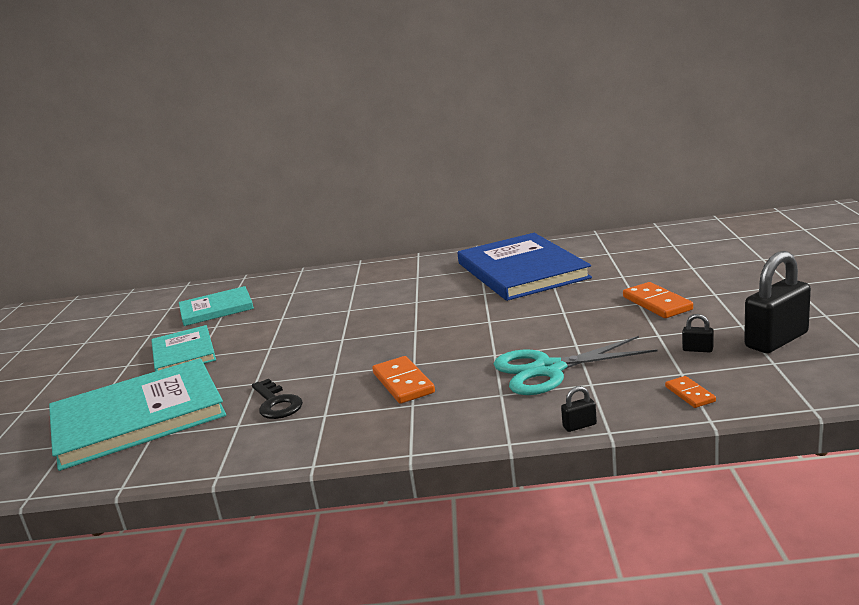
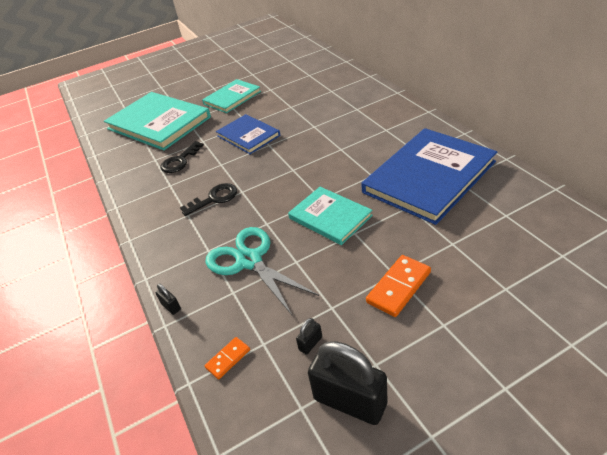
camera: 65 degrees right, 20 degrees up
(216, 309) = (294, 77): turquoise book -> turquoise book (330, 217)
(299, 350) = (248, 136): none -> blue book
(403, 383) = (214, 198): orange domino -> black key
(697, 349) = (310, 343): black padlock -> black padlock turned 45 degrees clockwise

